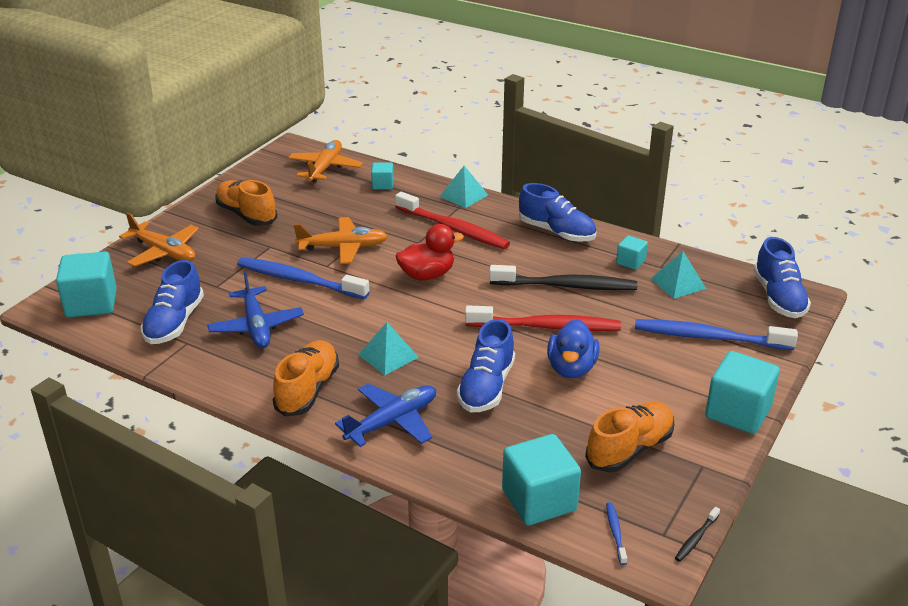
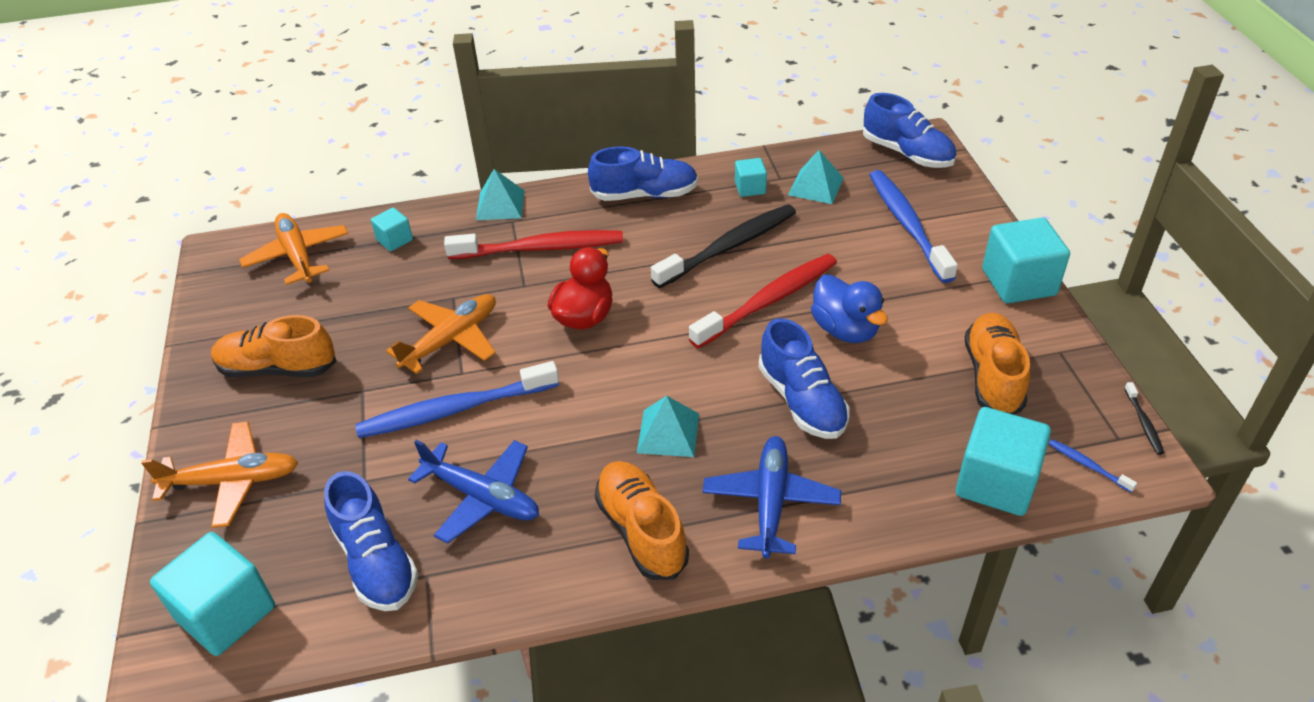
camera: 40 degrees left, 10 degrees up
(709, 337) = (907, 225): blue toothbrush -> blue toothbrush turned 105 degrees clockwise

